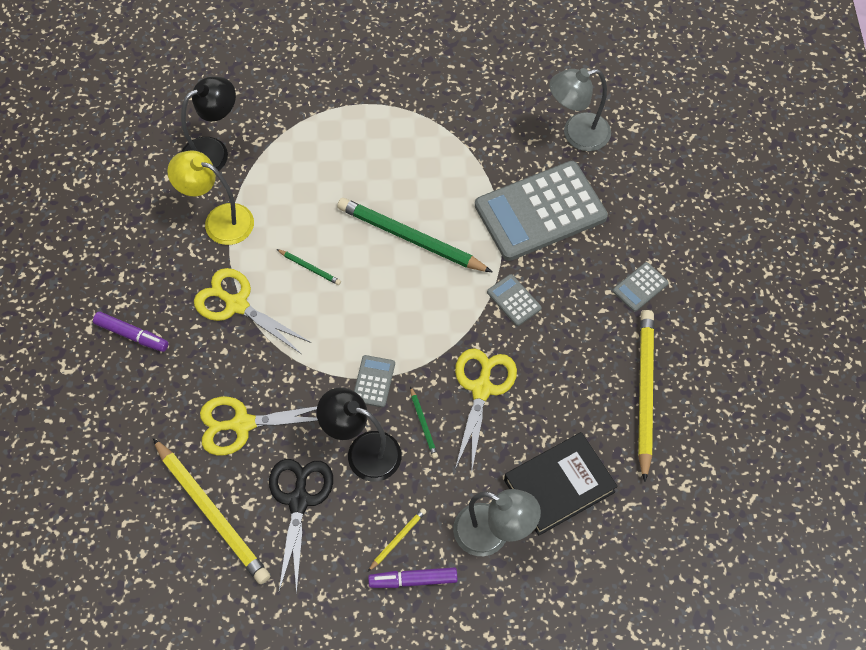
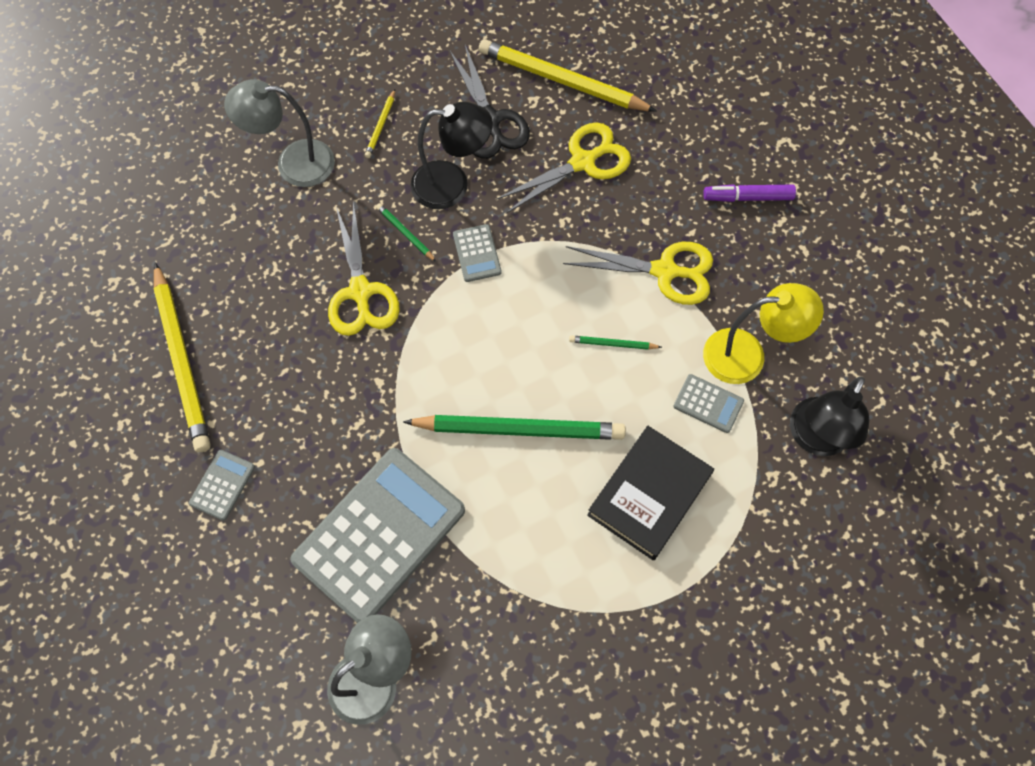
camera: 155 degrees right, 5 degrees up
(413, 580) = (351, 100): purple marker -> none
(514, 300) = (366, 405): grey calculator -> grey calculator (708, 404)
(559, 486) = (244, 231): black book -> black book (649, 495)

